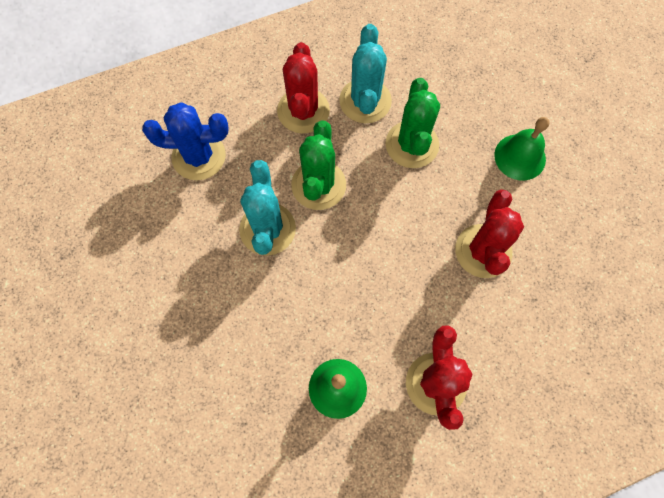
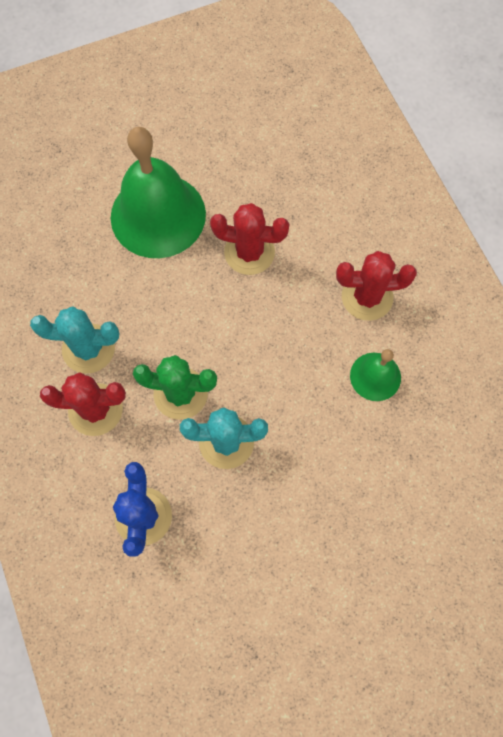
camera: 90 degrees left, 0 degrees up
(412, 144) = (140, 306): green cactus -> none
(520, 157) = (158, 215): green bell -> green bell, size x2.02

